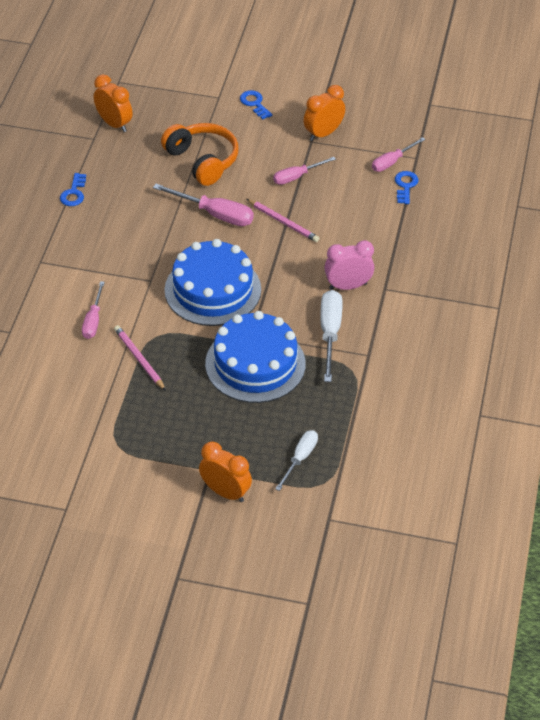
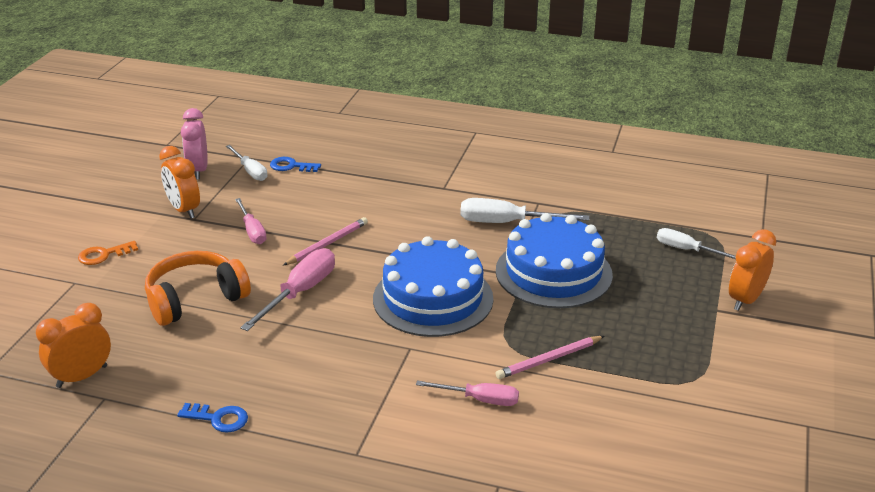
camera: 85 degrees left, 15 degrees down
(254, 103) = (103, 255): blue key -> orange key
(348, 286) = (437, 208): pink clock -> pink clock (198, 170)
(392, 162) = (250, 171): pink screwdriver -> white screwdriver

